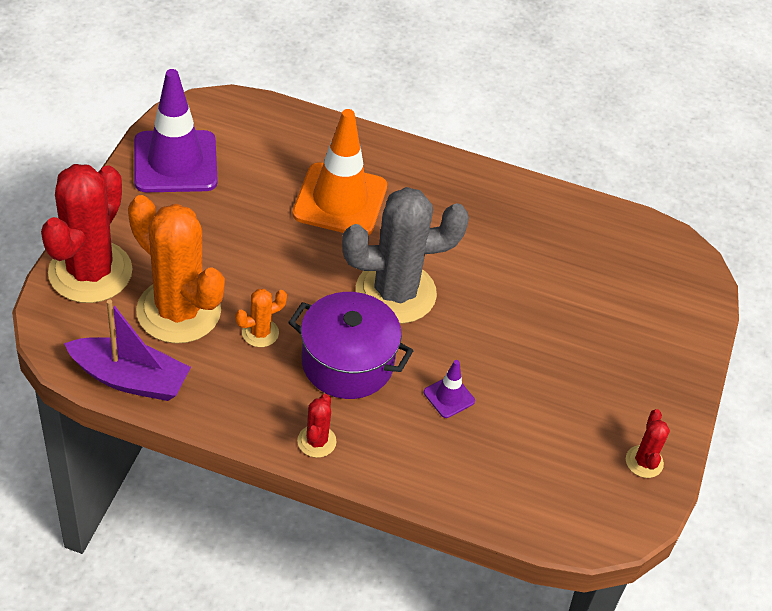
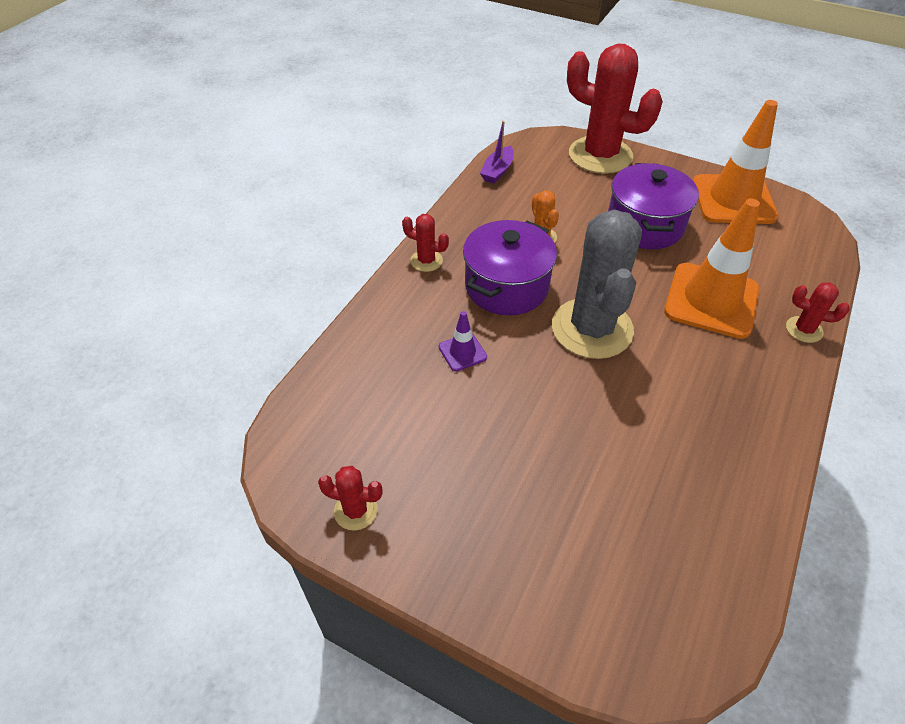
camera: 105 degrees right, 0 degrees up
(130, 379) = (497, 171): purple boat -> purple boat, size x0.59
(175, 162) = (733, 200): purple traffic cone -> orange traffic cone
(178, 311) = (563, 195): orange cactus -> none
(228, 240) = (645, 225): none -> purple pot
(367, 143) = (804, 329): none -> red cactus

